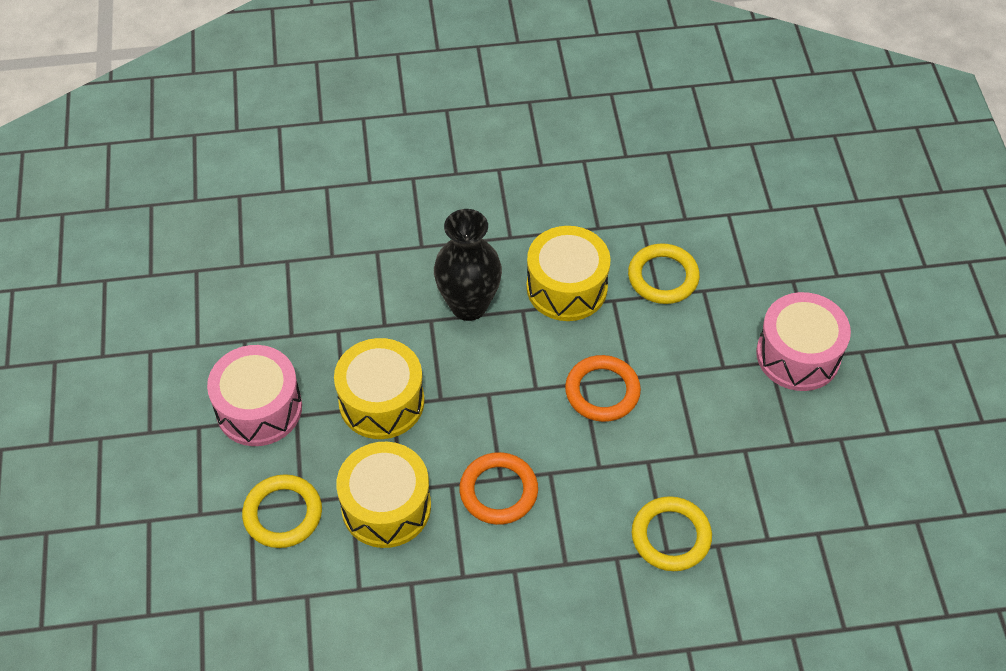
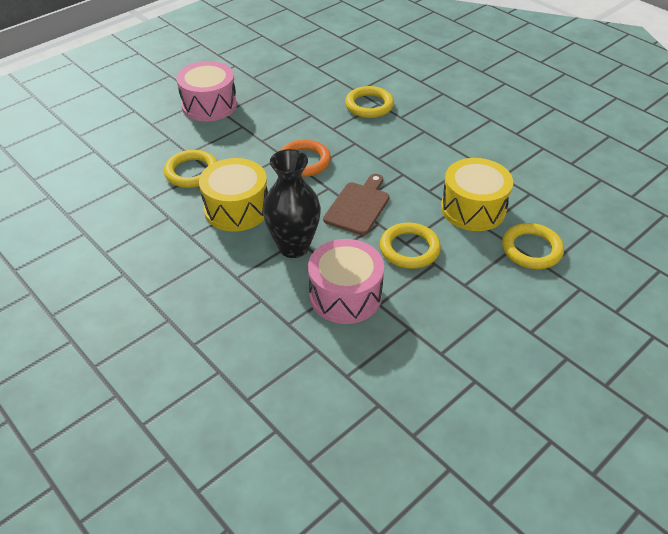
camera: 125 degrees left, 10 degrees down
(259, 408) = (481, 307): pink drum -> pink drum (345, 295)
(381, 401) = (409, 249): yellow drum -> yellow ring
(482, 397) = (358, 206): none -> brown cutting board
(498, 491) = (412, 171): orange ring -> none

